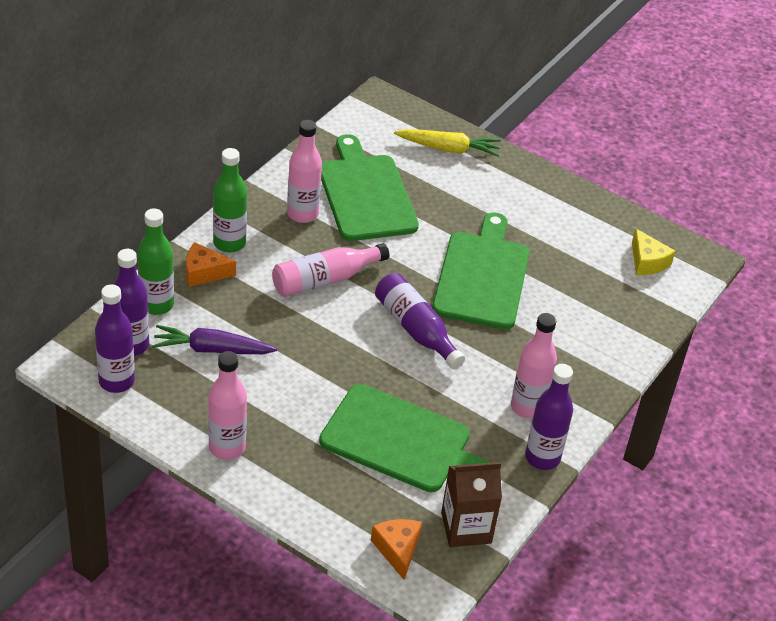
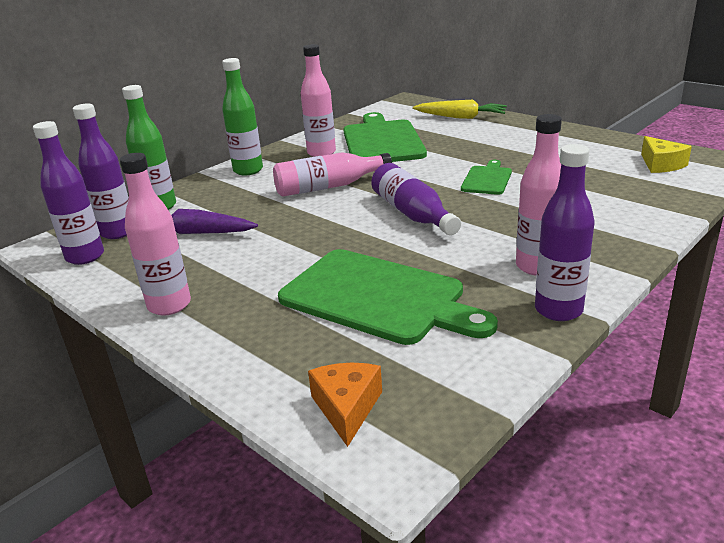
camera: 15 degrees right, 15 degrees down
(204, 272) = (216, 187): orange cheese -> none
(466, 528) = (450, 383): brown carton -> none
(482, 276) = (487, 179): green cutting board -> green cutting board, size x0.50

